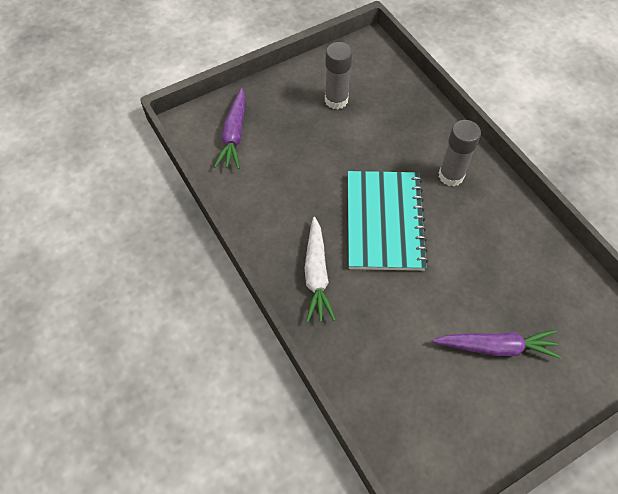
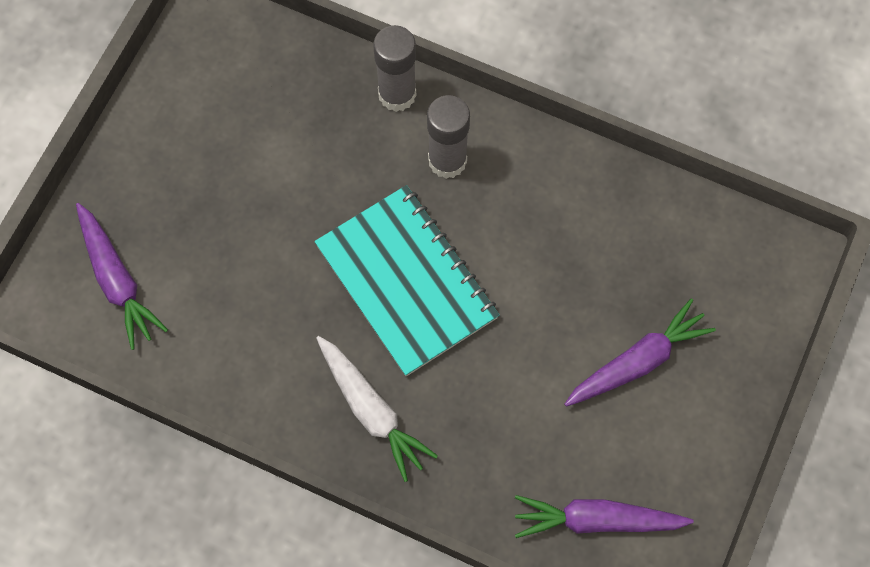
camera: 35 degrees left, 10 degrees up
(336, 100) = (220, 136): grey glue stick -> grey glue stick (397, 94)
(408, 423) = (597, 520): none -> purple carrot

